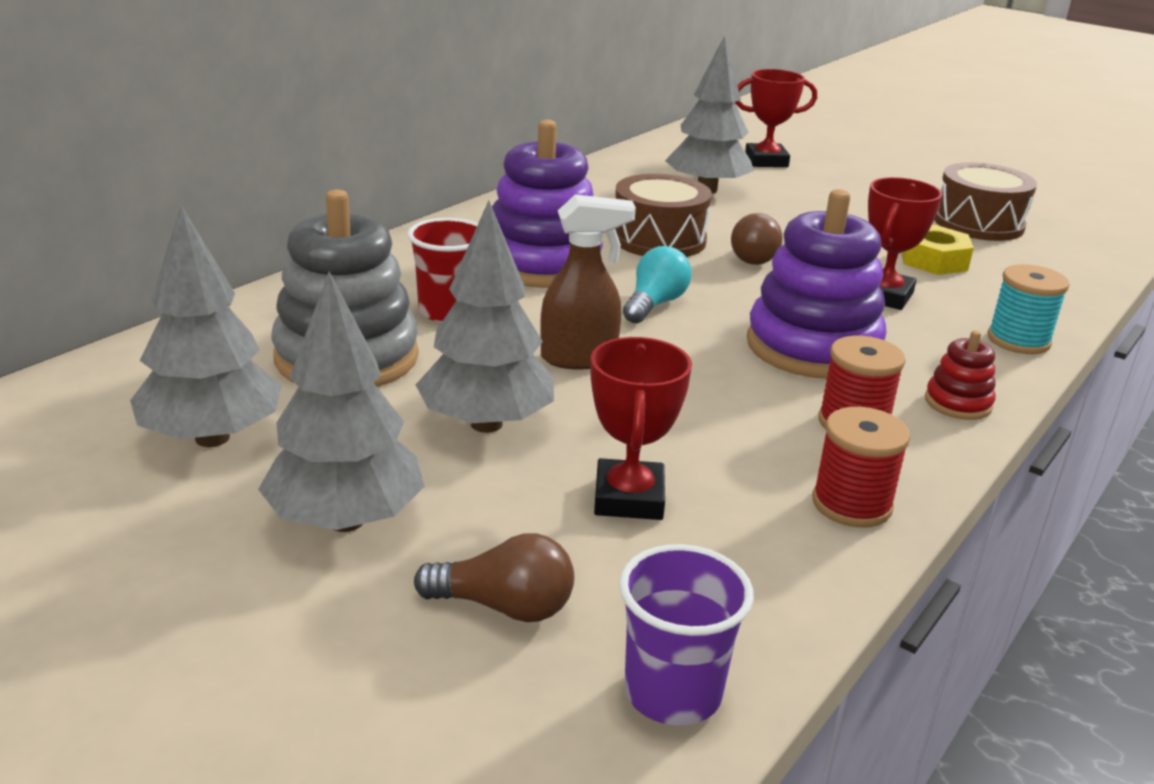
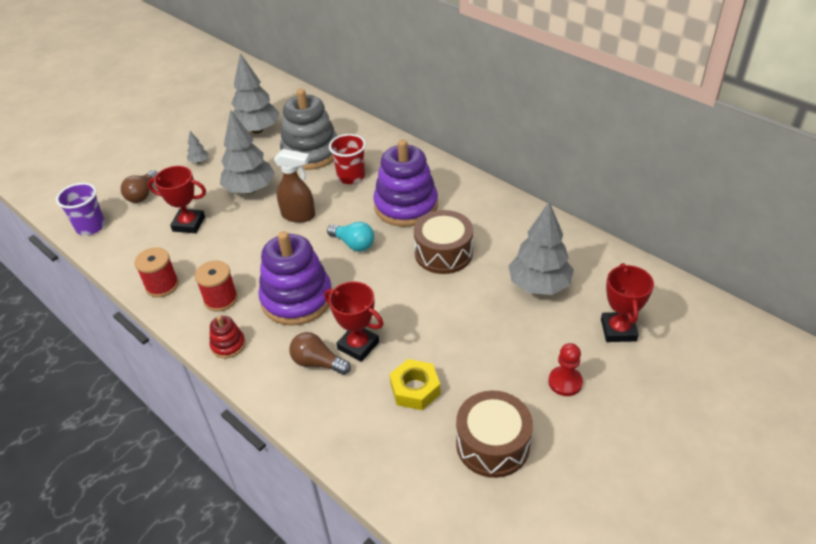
camera: 100 degrees right, 15 degrees up
(346, 520) = (199, 161): grey tree -> grey tree, size x0.42
(580, 358) = (299, 215): brown spray bottle -> brown spray bottle turned 75 degrees counterclockwise
(755, 257) = (418, 294): brown light bulb -> brown light bulb (317, 363)
(861, 188) = (565, 382): none -> red pawn
(1018, 340) = (290, 398): turquoise spool -> none

